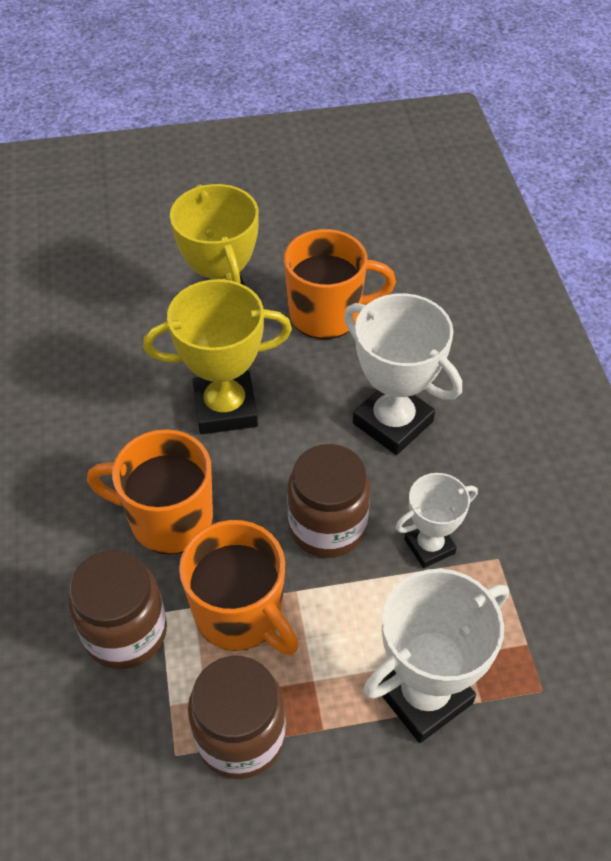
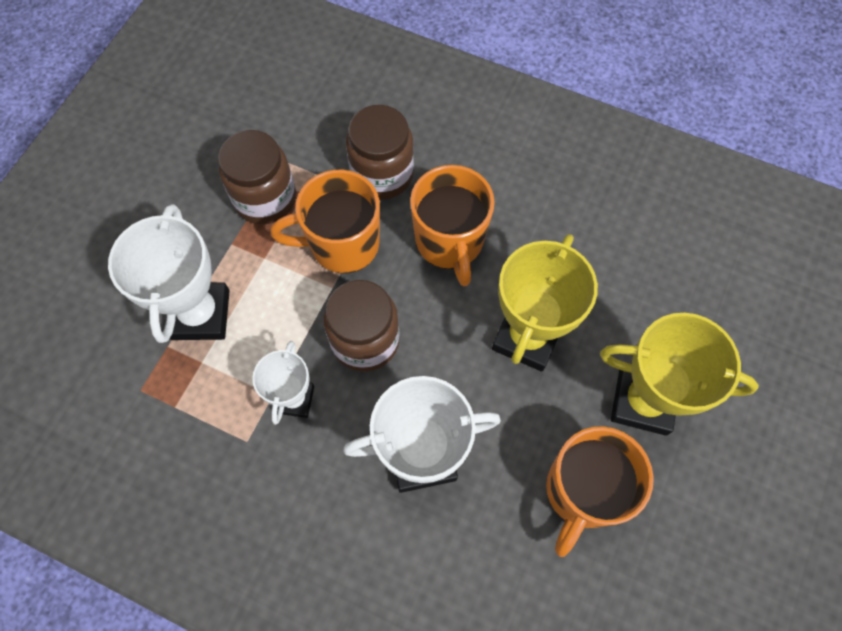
camera: 125 degrees right, 15 degrees up
(168, 519) = (450, 242): orange mug -> orange mug turned 120 degrees clockwise

